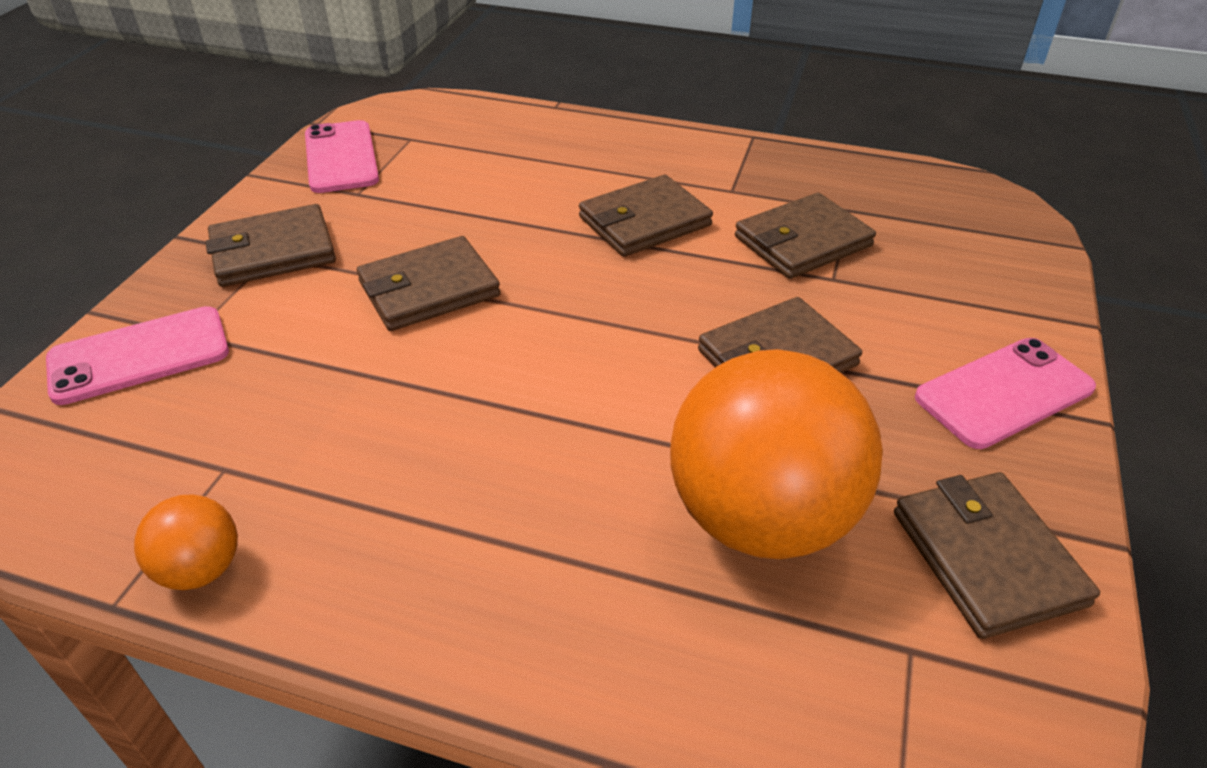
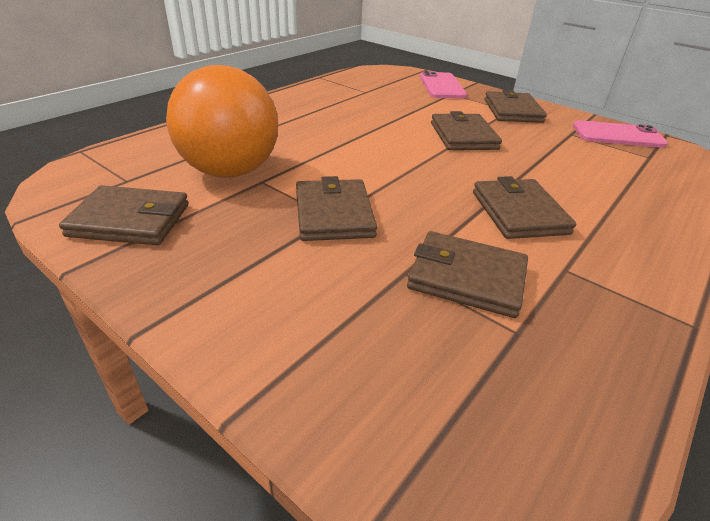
camera: 110 degrees right, 5 degrees down
(201, 569) = (322, 86): orange ball -> none
(802, 241) = (466, 277): brown wallet -> brown wallet turned 60 degrees counterclockwise
(1004, 393) = (215, 295): pink phone -> none

